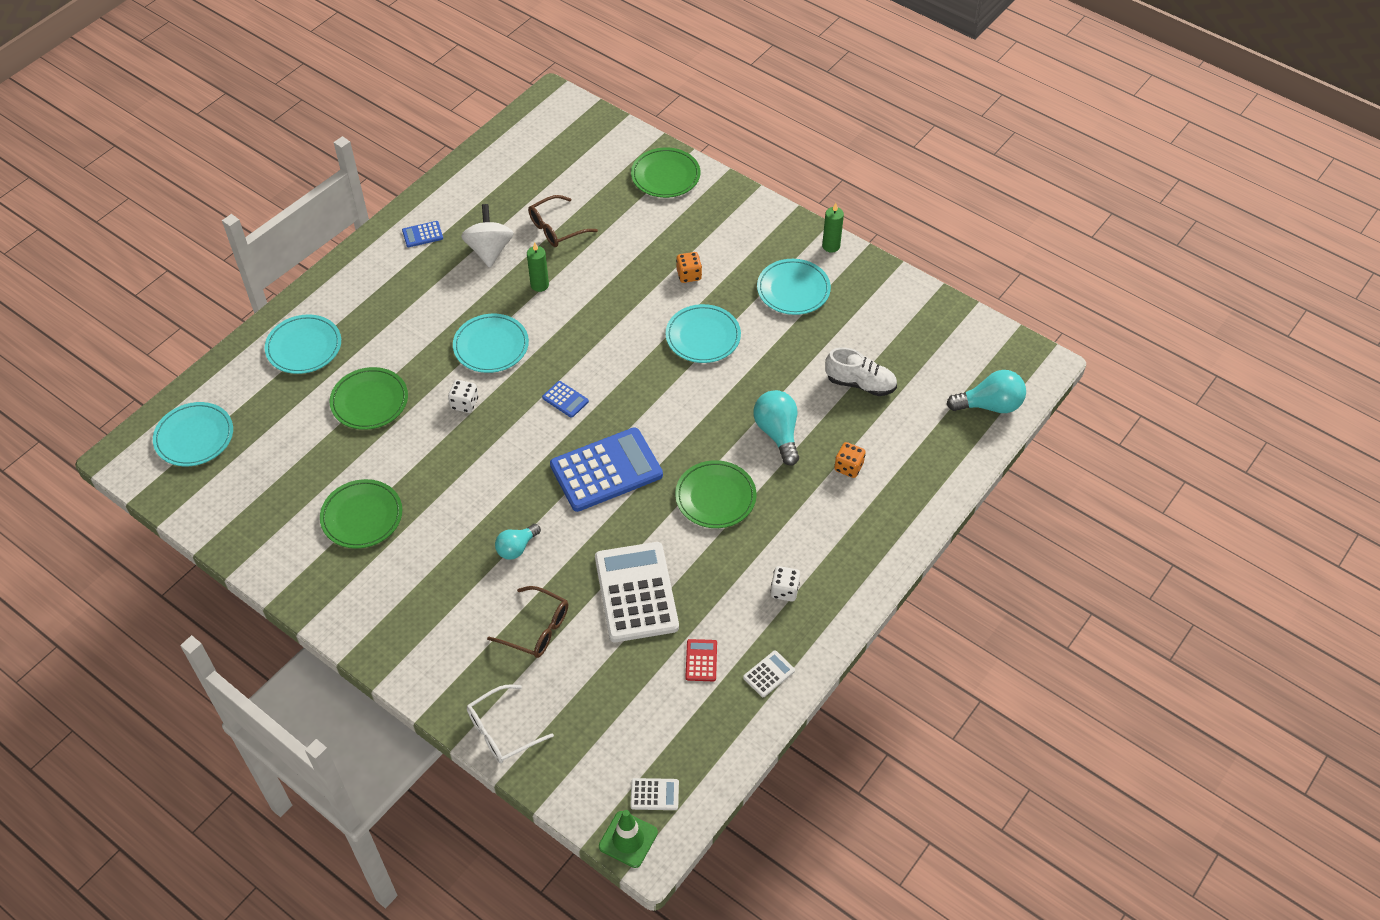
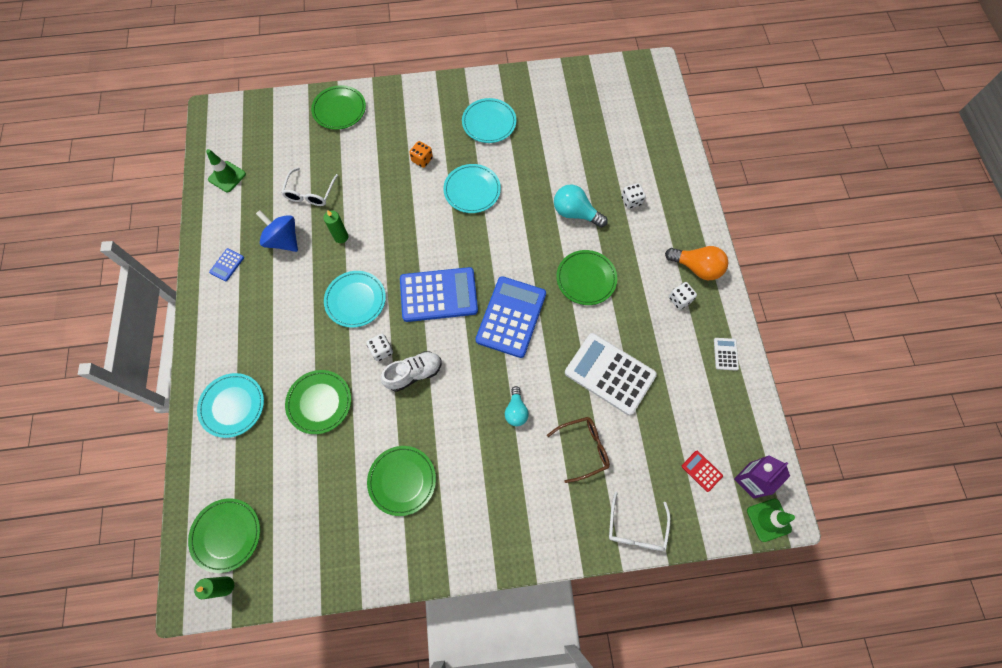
camera: 45 degrees left, 15 degrees up
(194, 437) = (226, 535): turquoise plate -> green plate
(489, 250) = (283, 240): white spinning top -> blue spinning top
(503, 162) = (227, 177): none -> green traffic cone
(556, 228) = (310, 193): brown glasses -> white glasses
(565, 399) = (438, 295): blue calculator -> blue calculator, size x2.36
(654, 794) = (751, 480): white calculator -> purple carton
(701, 660) = (686, 380): red calculator -> red calculator (701, 471)
(831, 246) = (480, 81): green candle -> green candle (225, 586)
(838, 578) = (696, 268): none -> orange light bulb
(848, 467) = (631, 201): orange dice -> white dice
(860, 384) = (584, 148): white shoe -> white shoe (414, 373)
(990, 405) = (657, 108): turquoise light bulb -> none

